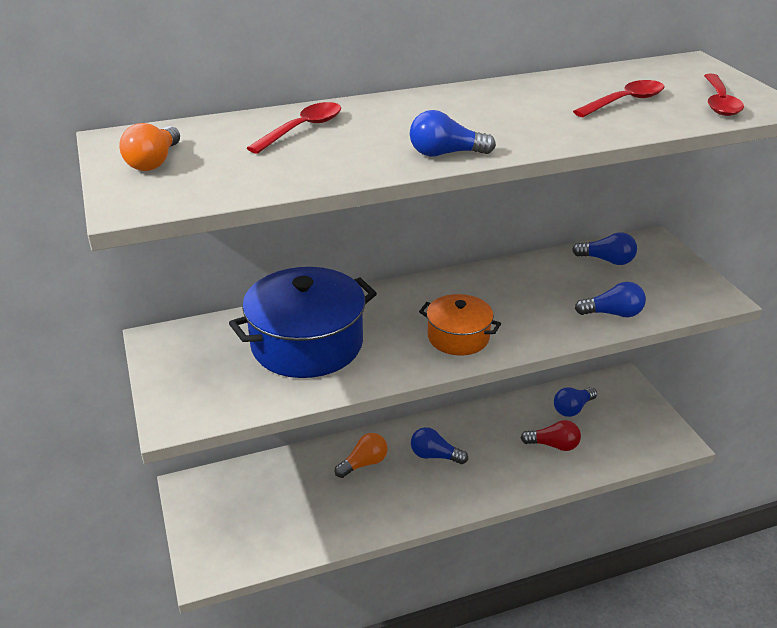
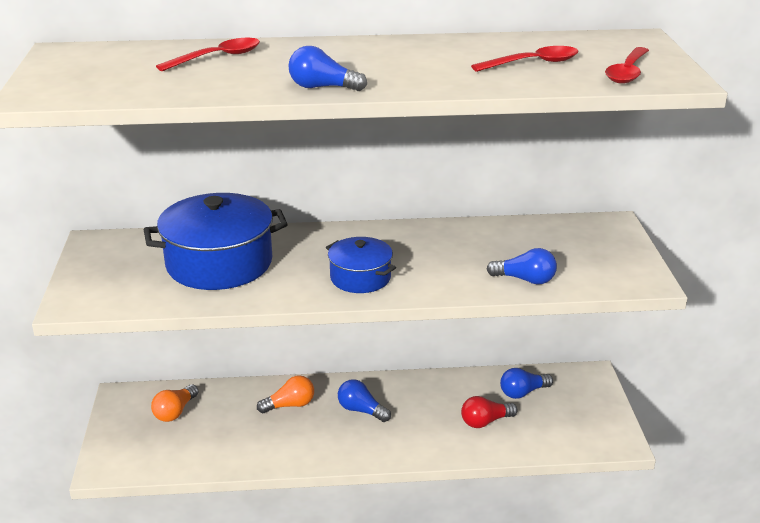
camera: 15 degrees right, 5 degrees down
(154, 162) = (76, 69): orange light bulb -> orange light bulb (175, 412)
(458, 337) = (360, 278): orange pot -> blue pot
(553, 445) = (485, 422): red light bulb -> red light bulb turned 135 degrees clockwise
(607, 260) = (552, 234): blue light bulb -> none

